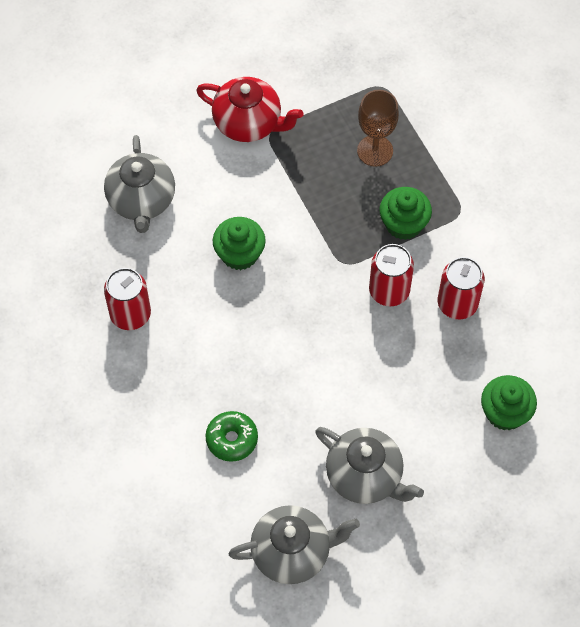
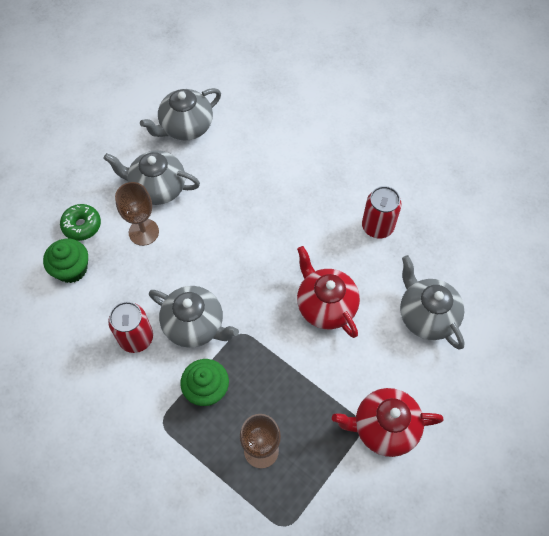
camera: 155 degrees right, 0 degrees up
(232, 439) = (259, 175): green donut -> green donut (82, 225)
(239, 254) = (325, 305): green cupcake -> red teapot
(389, 291) = (195, 325): red can -> grey teapot
(404, 423) = (143, 232): none -> brown goblet

